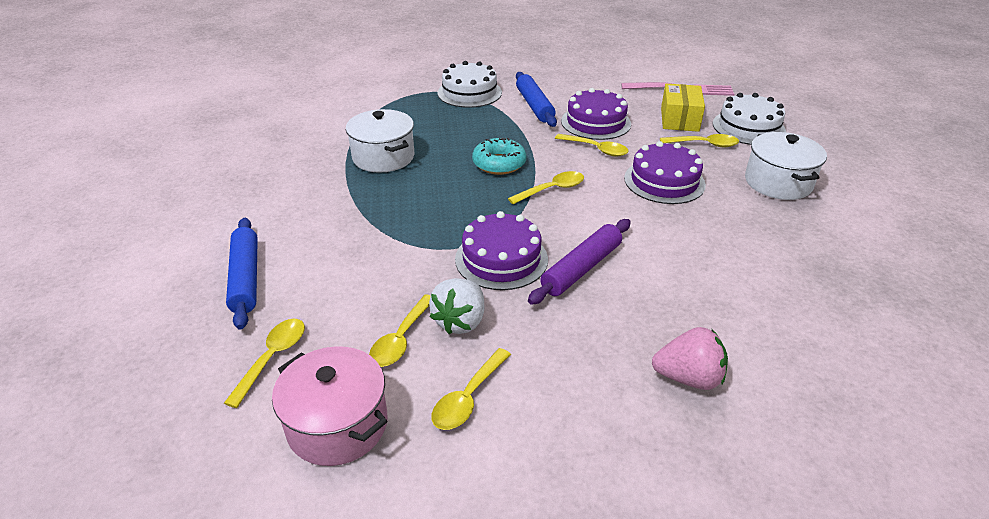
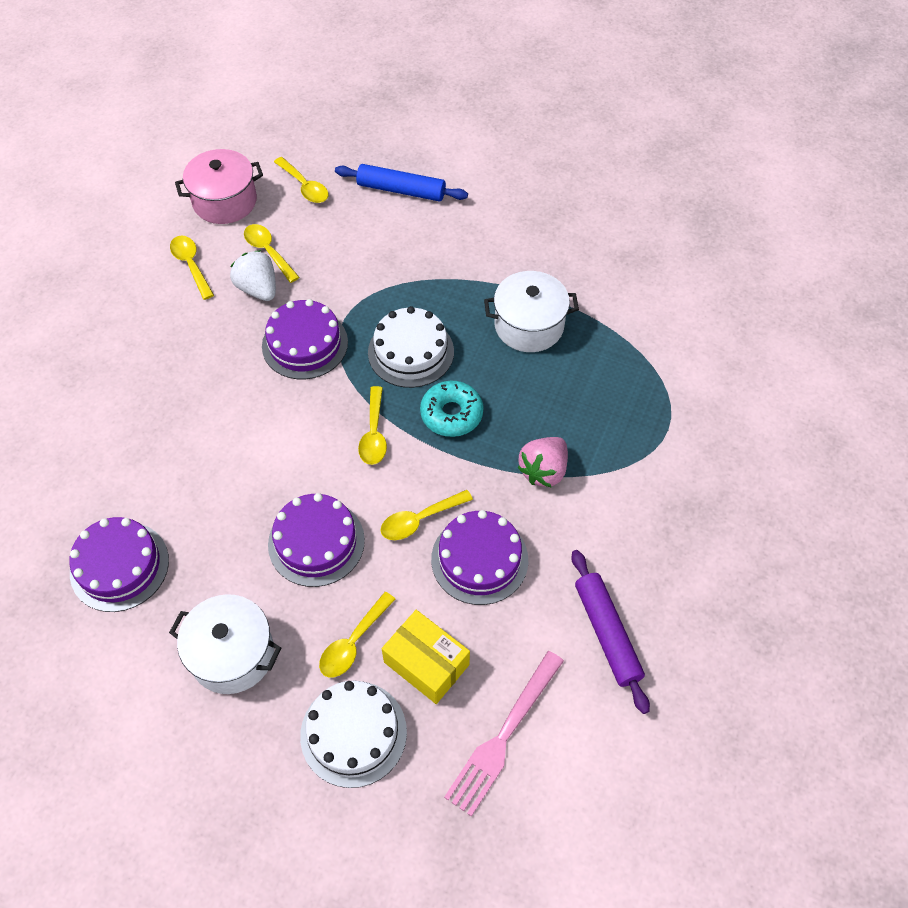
camera: 120 degrees right, 20 degrees up
(469, 92) = (641, 466): white cake -> white cake (411, 352)
(534, 106) = (563, 518): blue rolling pin -> none
(581, 268) = (251, 390): purple rolling pin -> purple rolling pin (607, 633)
(688, 377) = (102, 386): pink strawberry -> pink strawberry (543, 471)
(809, 262) = (119, 566): none -> purple cake

